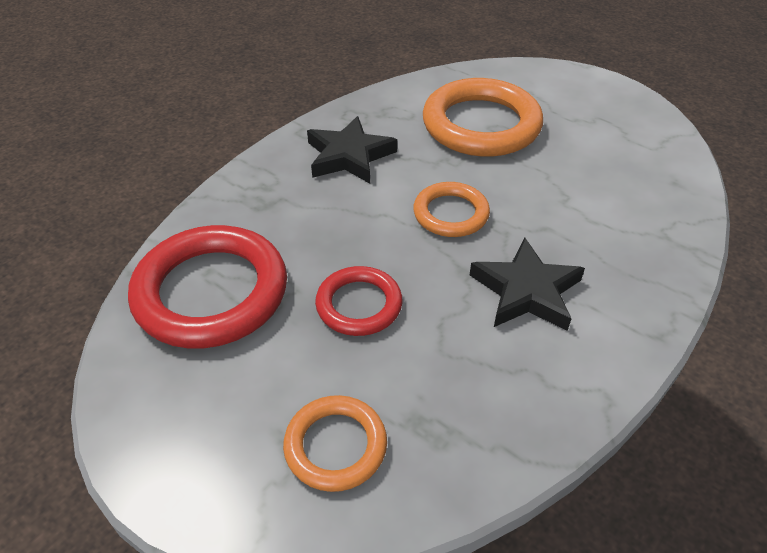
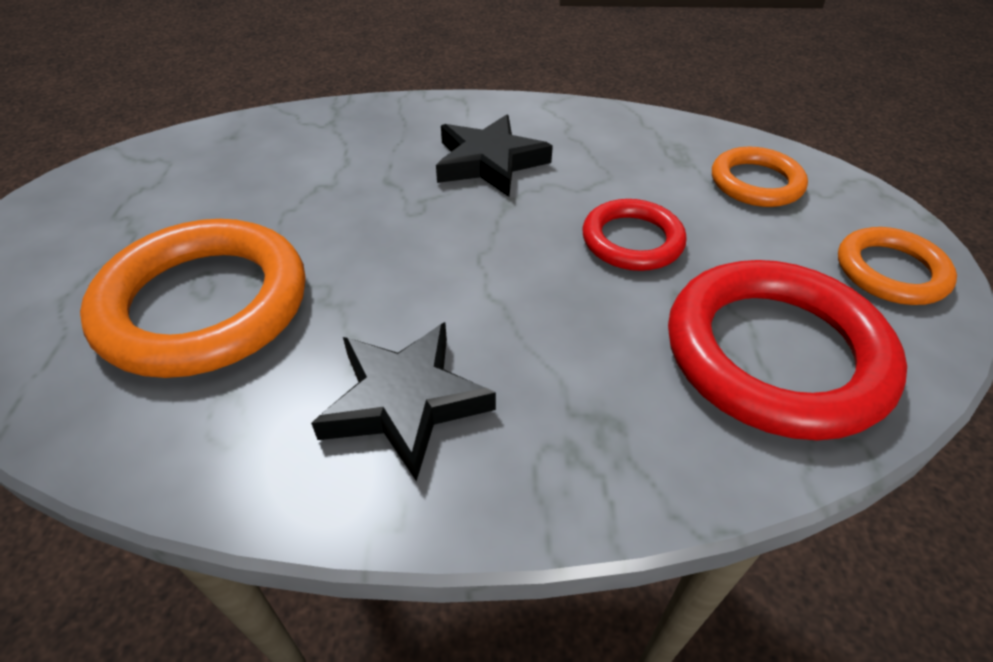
camera: 130 degrees left, 0 degrees up
(450, 214) = (432, 246): orange ring -> orange ring (890, 271)

